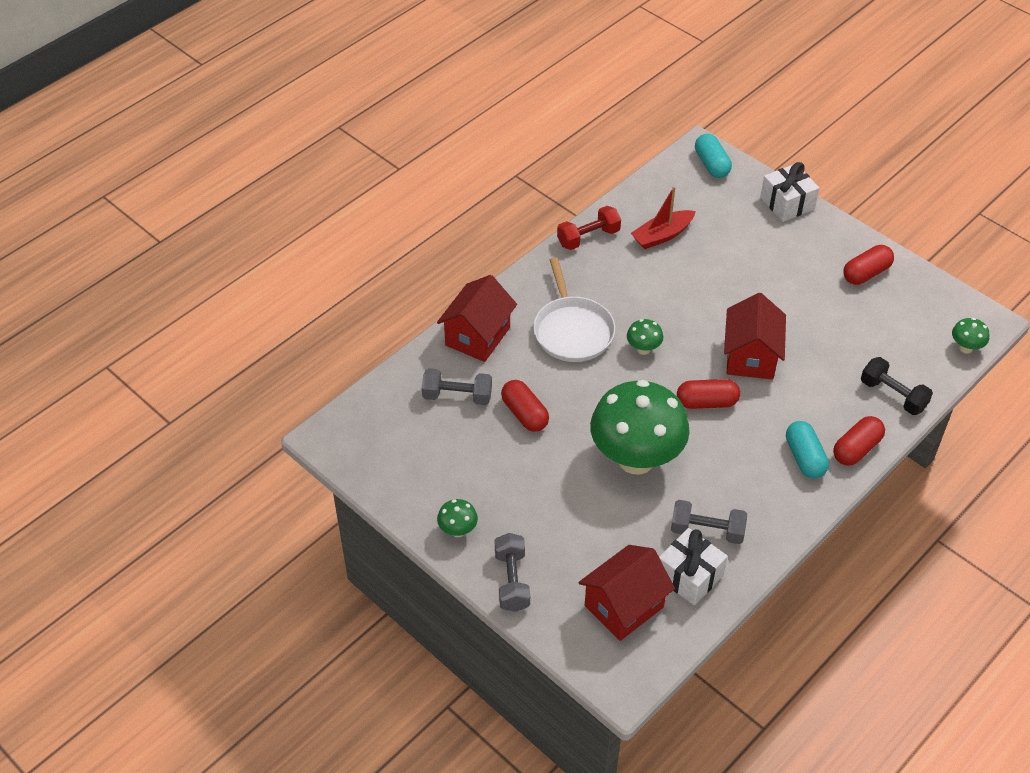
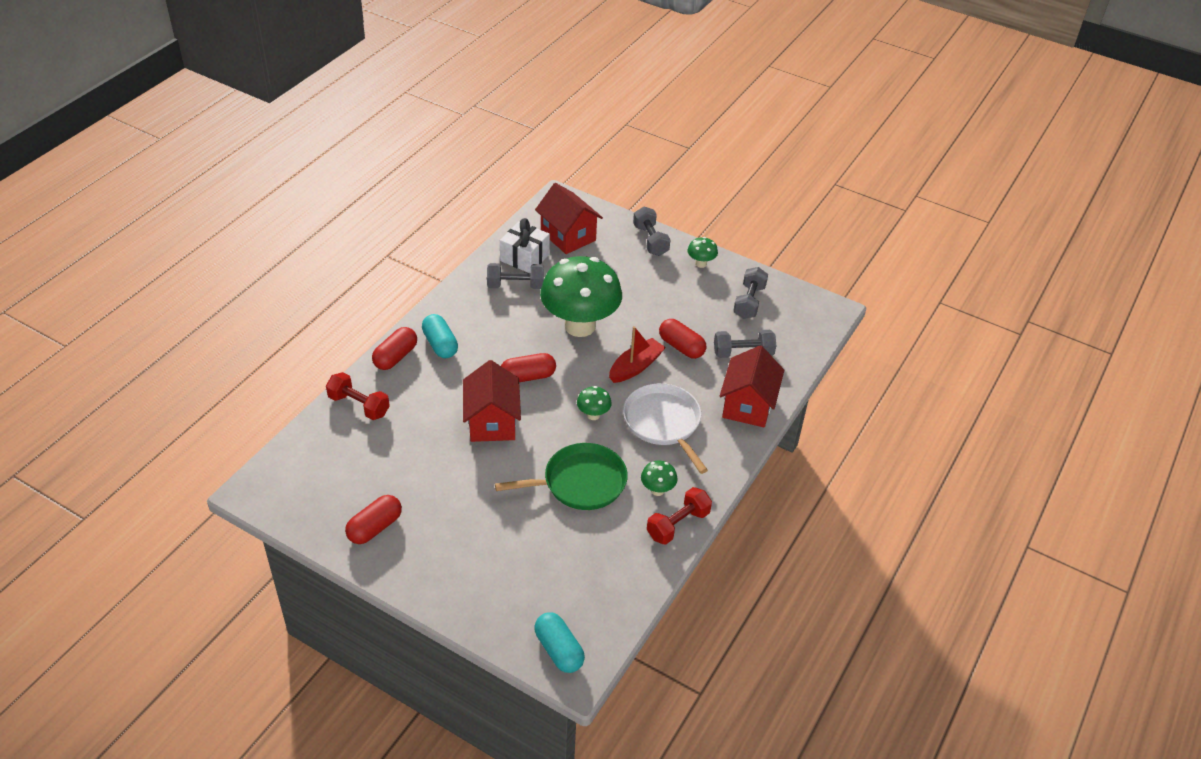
camera: 165 degrees right, 5 degrees down
(420, 462) = (749, 302): none -> grey dumbbell
(624, 606) = (568, 236): red house -> red house turned 75 degrees counterclockwise
(662, 235) = (600, 540): red boat -> red boat (636, 367)
(670, 285) = (580, 482): none -> green pan
(787, 203) = (463, 606): white gift -> none
(893, 395) = (359, 405): black dumbbell -> red dumbbell
(965, 348) = (281, 460): green mushroom -> green mushroom (657, 490)

